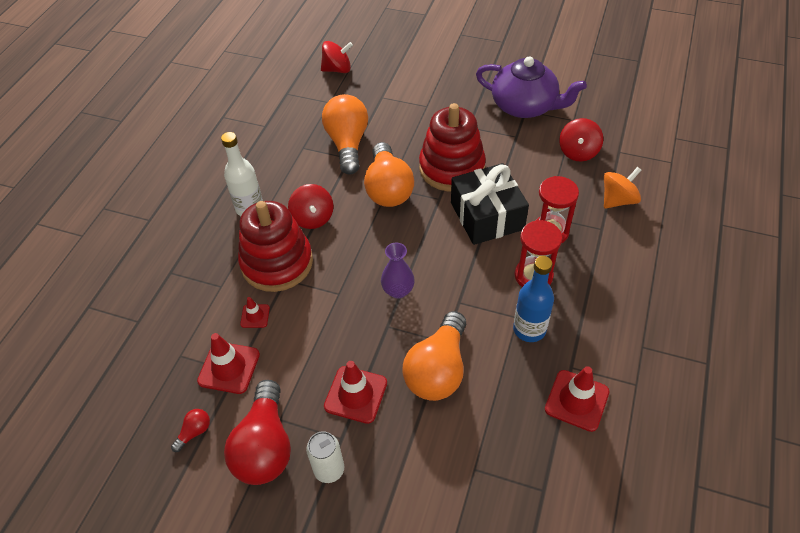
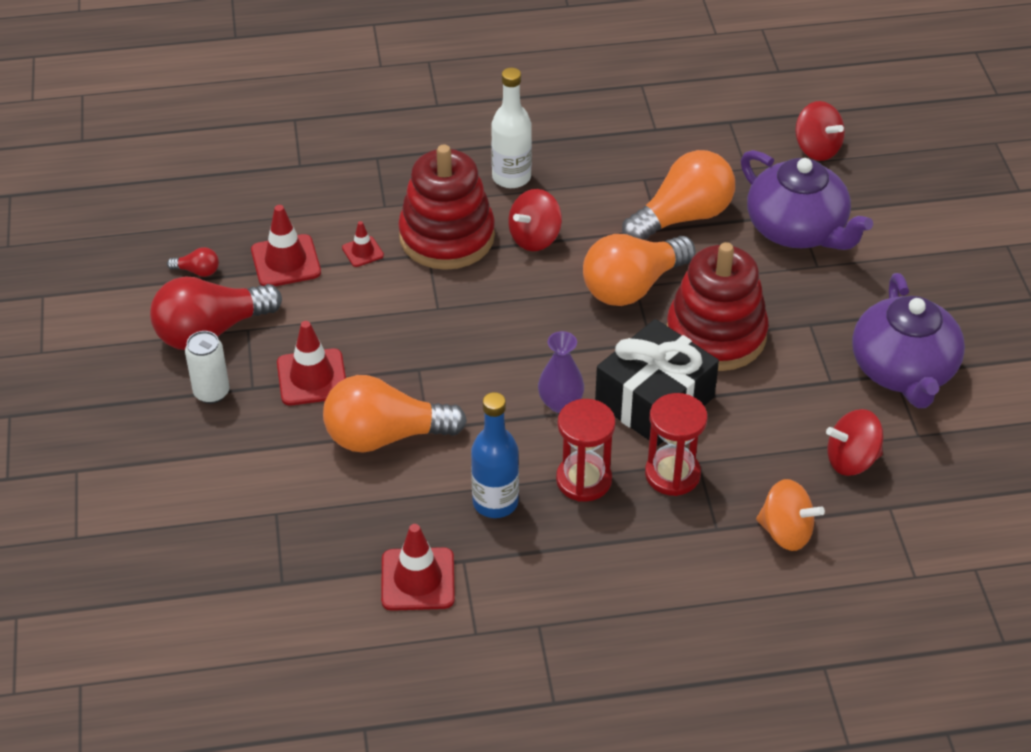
camera: 60 degrees right, 5 degrees down
(393, 102) = (797, 230): none -> purple teapot
(398, 291) = (475, 358): purple vase -> purple vase (560, 403)

